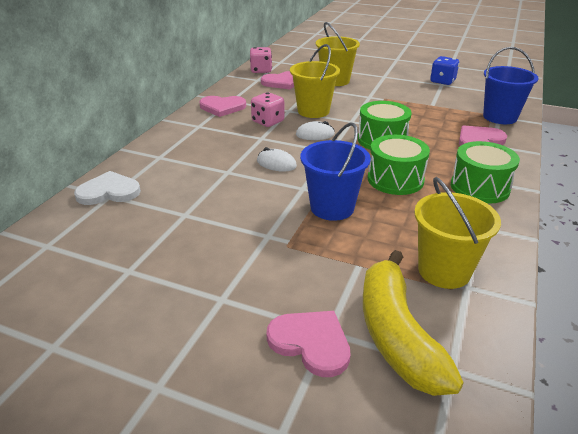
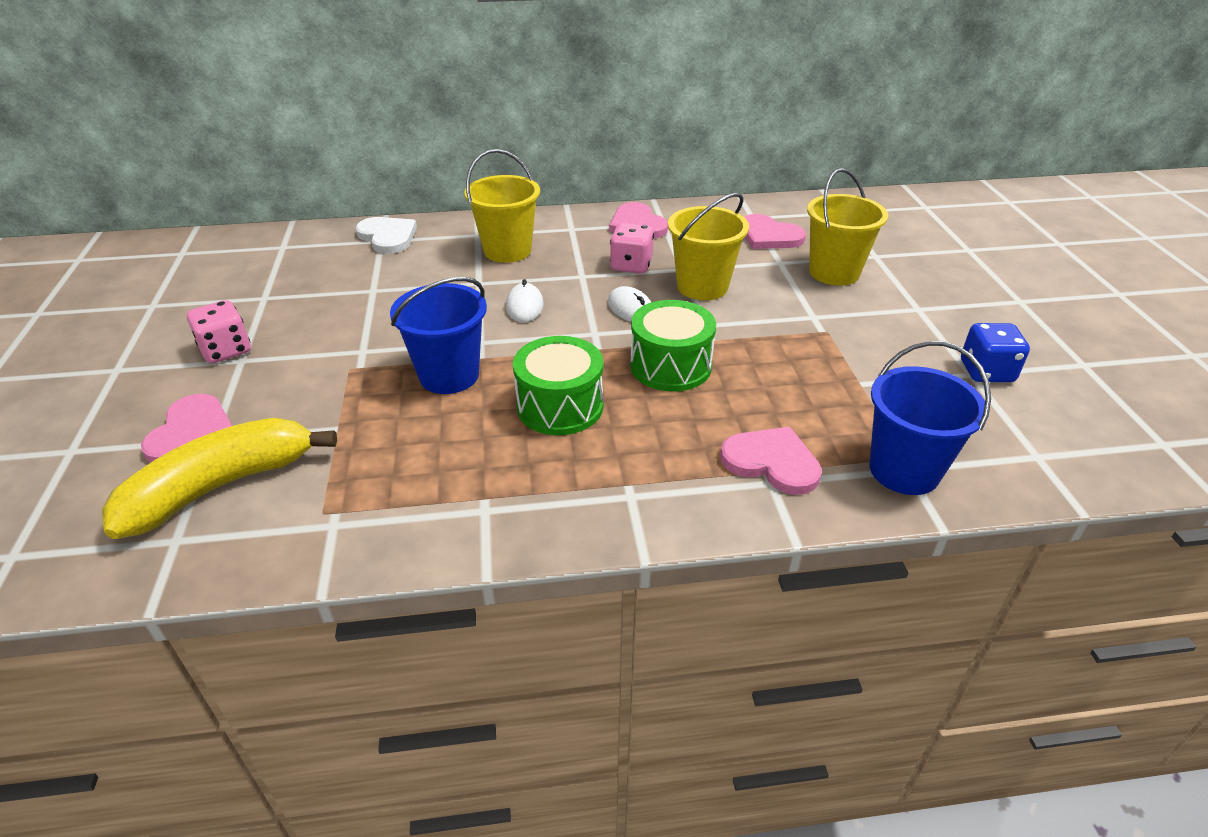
camera: 60 degrees right, 5 degrees up
(261, 70) = (787, 209): pink dice -> pink dice (226, 350)
(444, 271) = (357, 498): yellow bucket -> yellow bucket (507, 250)
(479, 187) = (602, 491): green drum -> none

